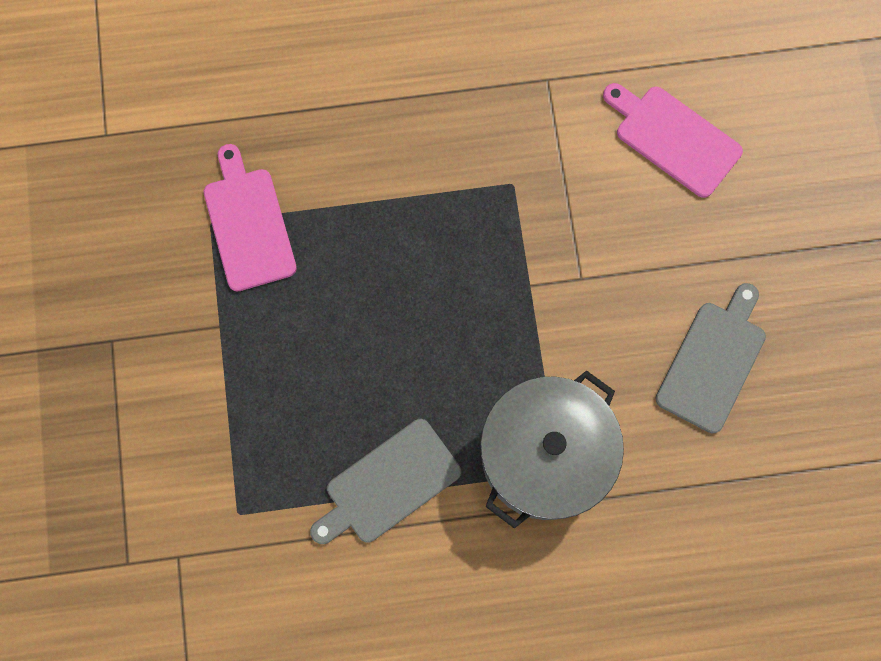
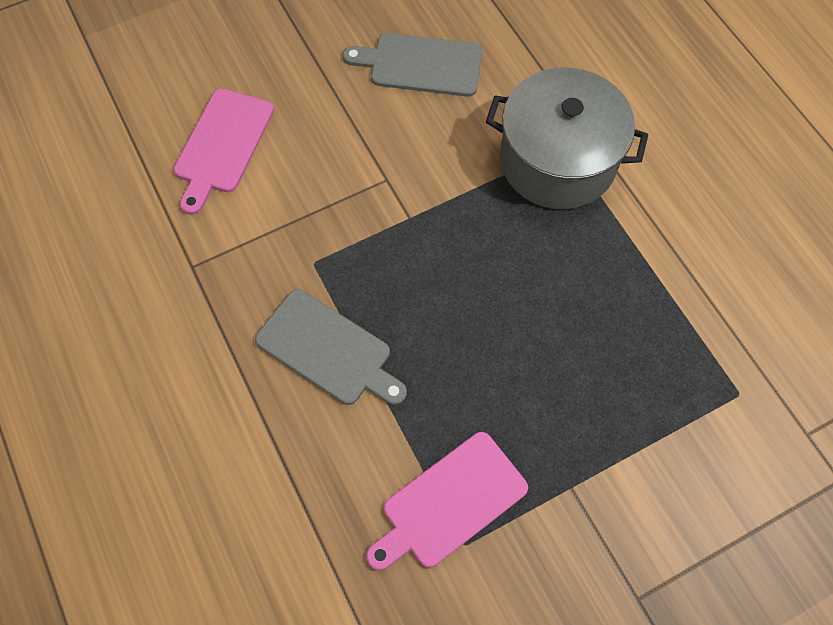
camera: 110 degrees left, 10 degrees down
(388, 484) = (644, 274): grey cutting board -> grey cutting board (328, 350)

